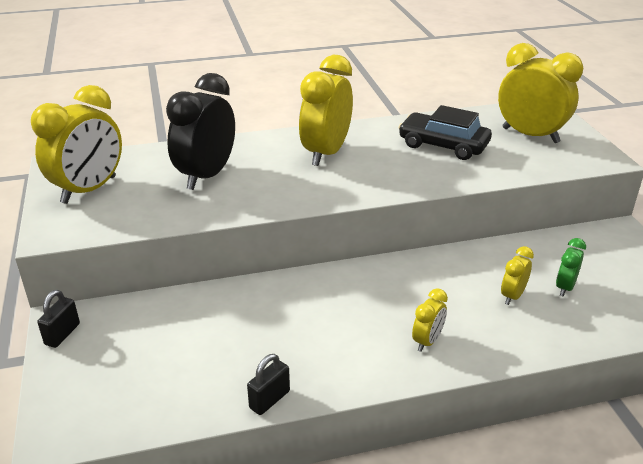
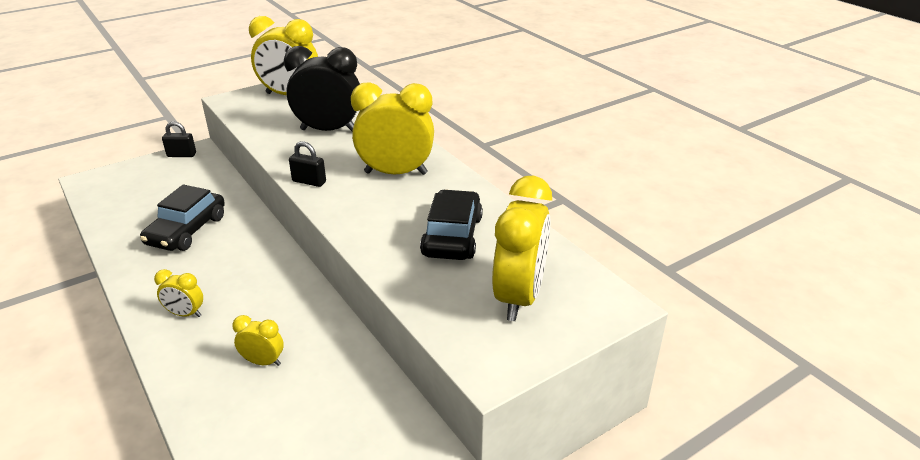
camera: 70 degrees right, 0 degrees up
(265, 335) = (187, 230): none -> black car
(269, 399) = (114, 248): black padlock -> black padlock (309, 181)
(565, 287) = (287, 402): green clock -> none

